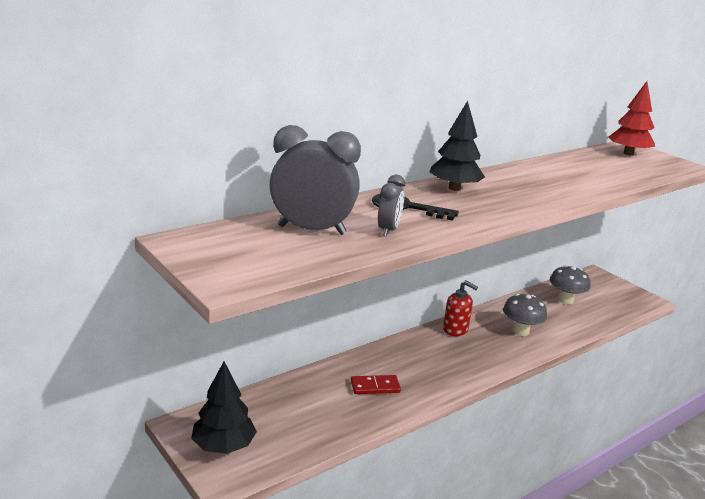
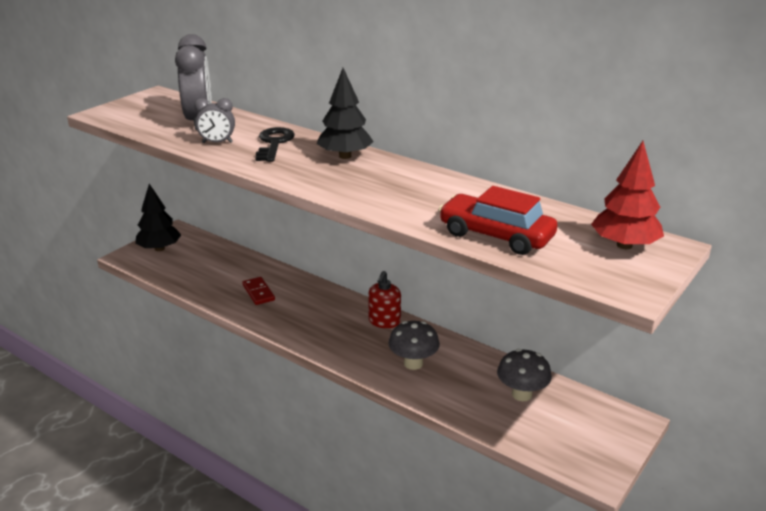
camera: 75 degrees right, 5 degrees up
(616, 176) = (496, 235): none -> red car

